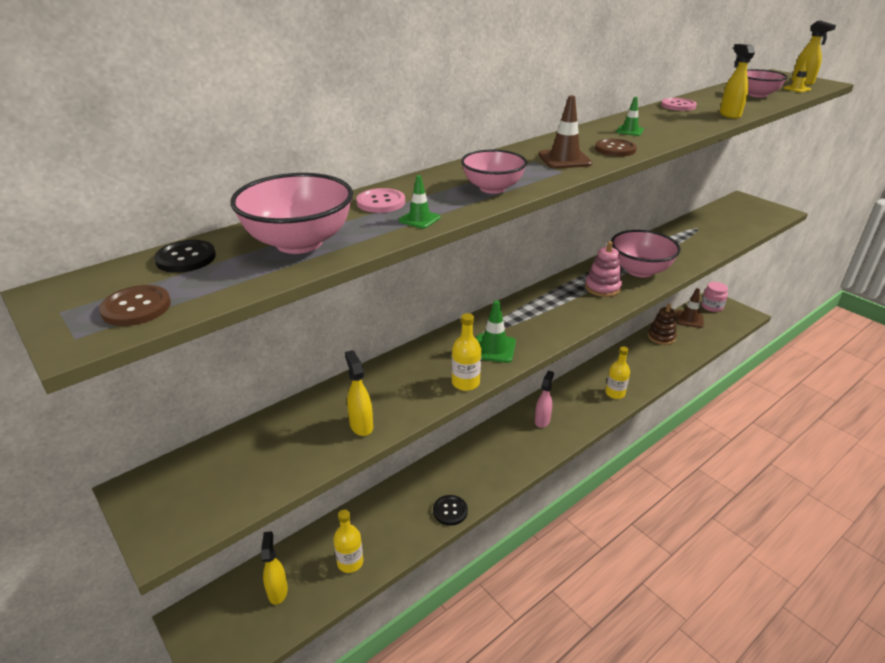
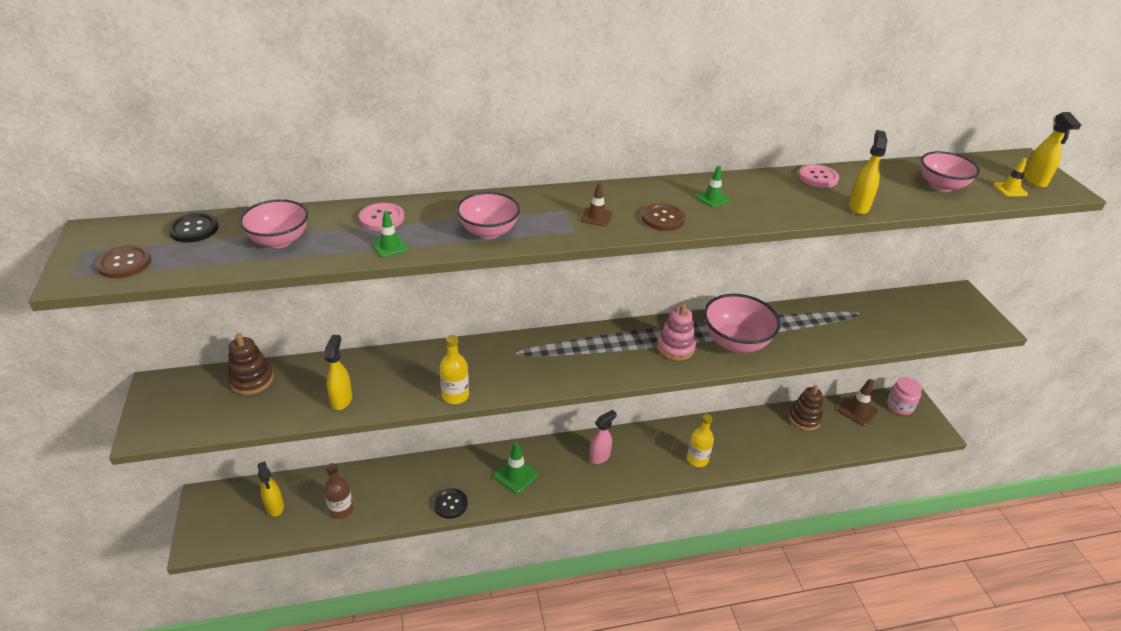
camera: 25 degrees right, 5 degrees up
(246, 443) = (252, 380): none -> brown stacking toy
(278, 591) = (275, 507): yellow spray bottle -> yellow spray bottle turned 135 degrees clockwise
(299, 243) = (279, 240): pink bowl -> pink bowl, size x0.66
(350, 562) = (341, 510): yellow bottle -> brown bottle
(493, 348) = (509, 372): green traffic cone -> green traffic cone (516, 475)
(564, 159) = (596, 217): brown traffic cone -> brown traffic cone, size x0.60

